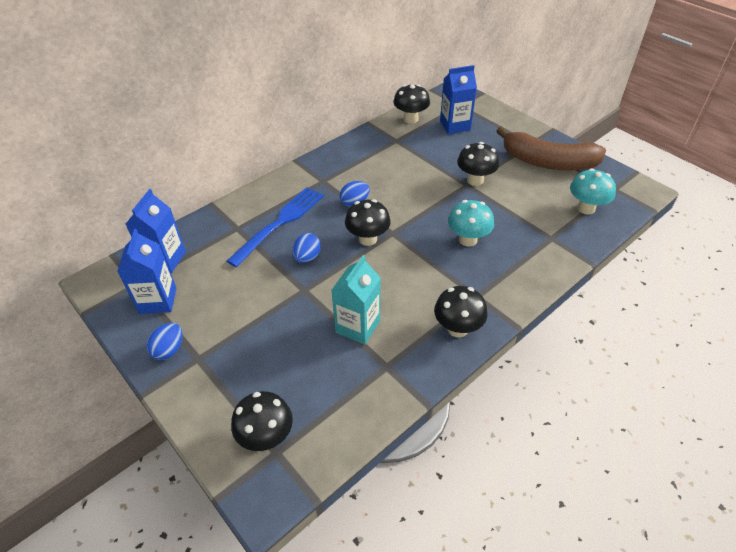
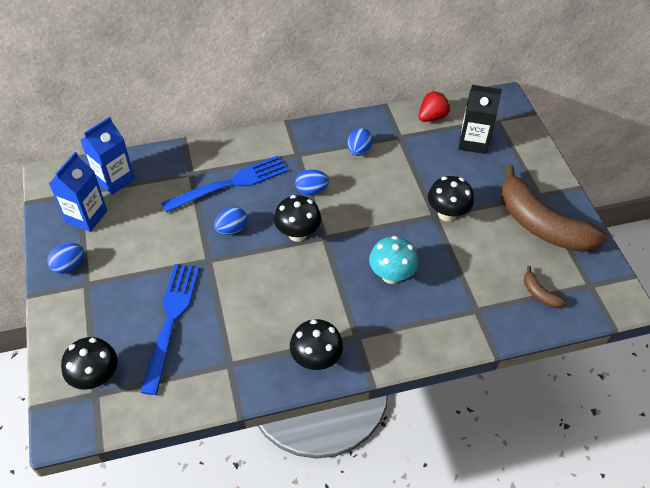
camera: 25 degrees right, 5 degrees up
(305, 354) = (171, 321): none -> blue fork
(357, 326) = (230, 316): turquoise carton -> none
(371, 161) = (358, 151): none -> blue egg
(410, 119) = (432, 117): black mushroom -> red strawberry
(455, 125) = (473, 142): blue carton -> black carton
(586, 208) = (539, 293): turquoise mushroom -> brown banana

